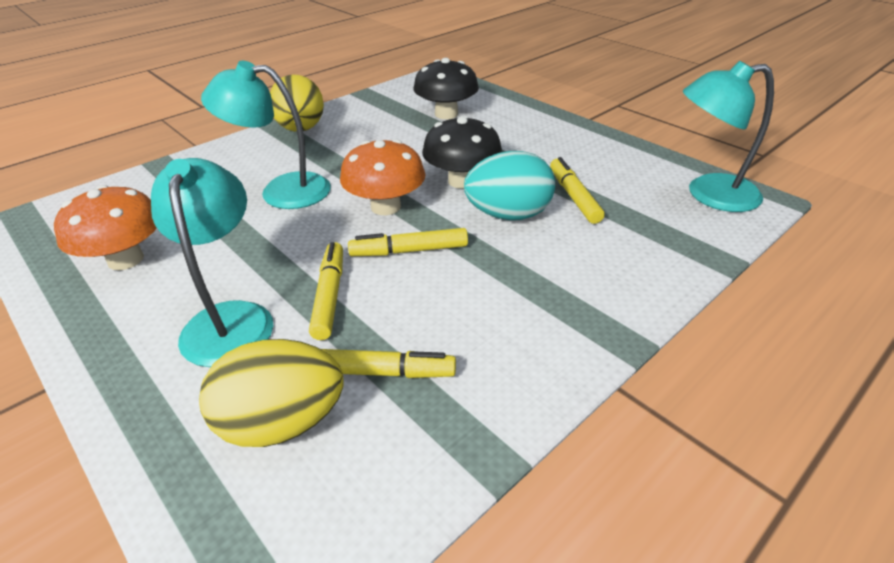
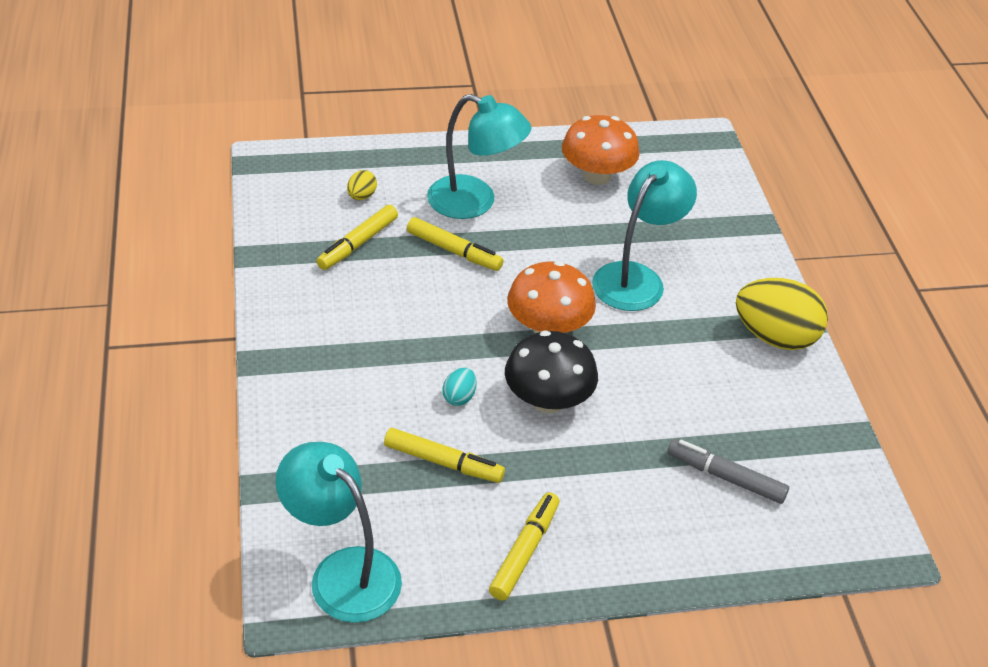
camera: 120 degrees right, 5 degrees up
(282, 423) = (361, 196): yellow egg -> yellow egg, size x0.44
(409, 251) = (467, 311): yellow marker -> yellow marker (524, 551)
(446, 114) = (725, 477): black mushroom -> grey marker
(508, 215) = (459, 397): turquoise egg -> turquoise egg, size x0.44
(709, 195) = (342, 572): turquoise lamp -> turquoise lamp turned 75 degrees counterclockwise

